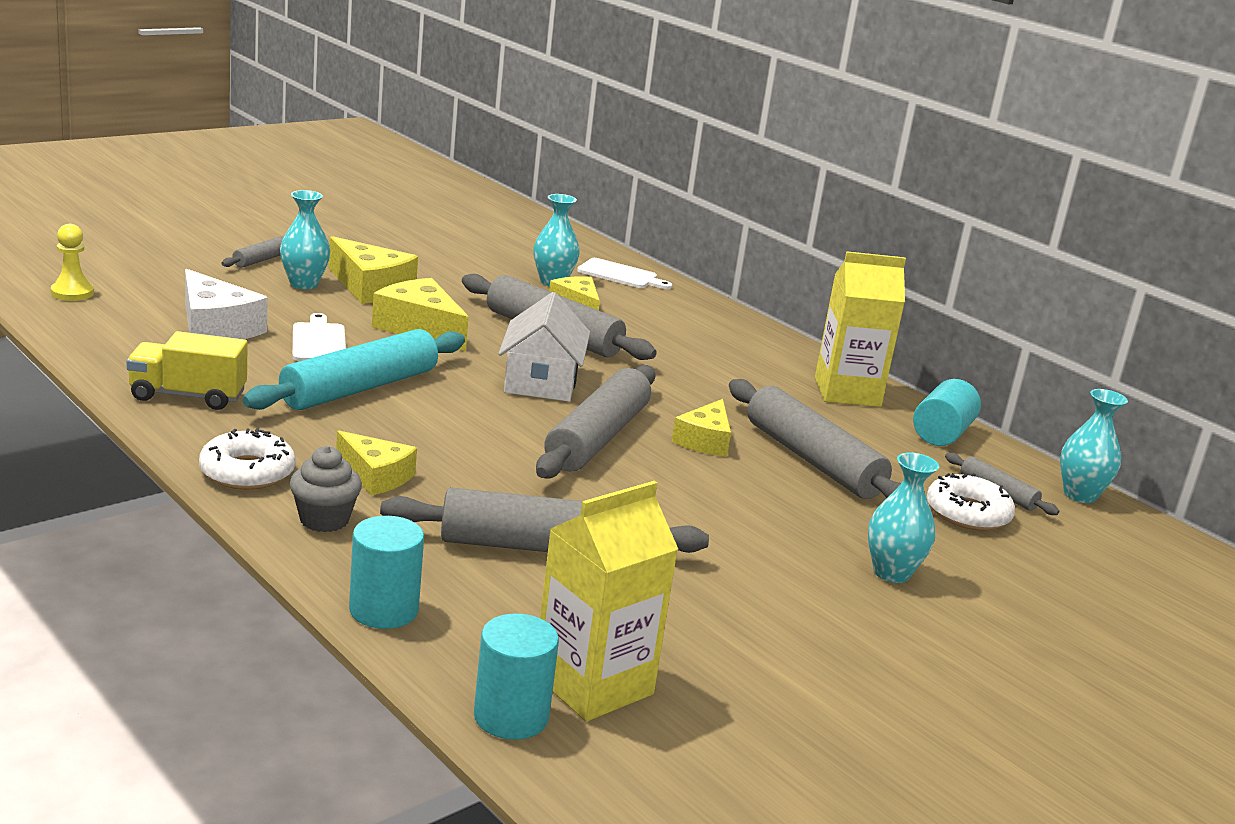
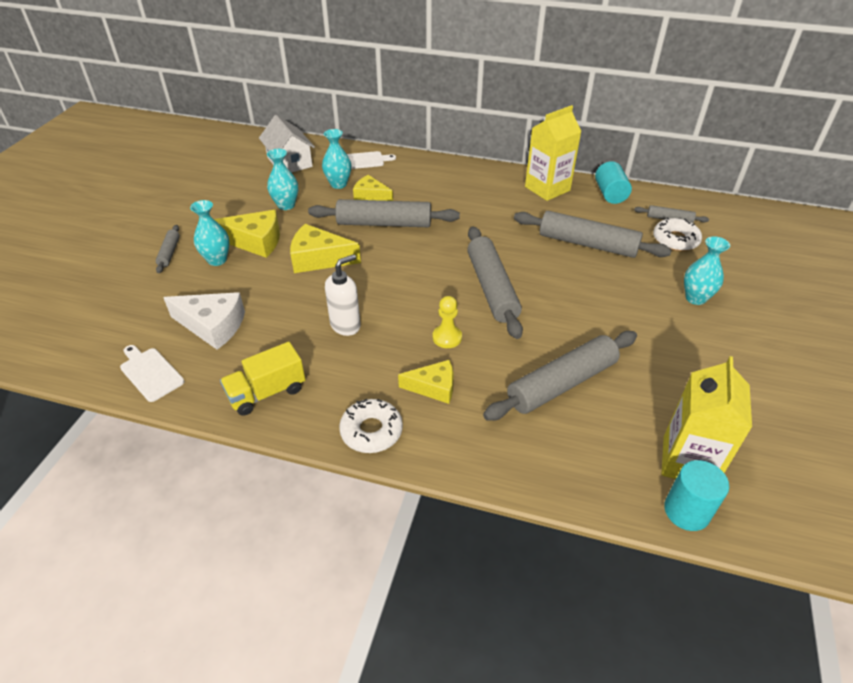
camera: 30 degrees left, 20 degrees up
(72, 293) = (91, 349): yellow pawn -> yellow pawn (447, 337)
(318, 341) = (281, 302): white cutting board -> white cutting board (150, 373)
(324, 520) = (451, 439): grey cupcake -> none
(359, 388) = (345, 325): turquoise rolling pin -> white soap dispenser
(383, 610) = (554, 483): turquoise cylinder -> none
(541, 381) = (421, 263): white house -> white house (290, 162)
(705, 441) = (534, 259): yellow cheese -> none
(1079, 495) = (694, 201): turquoise vase -> turquoise vase (286, 205)

